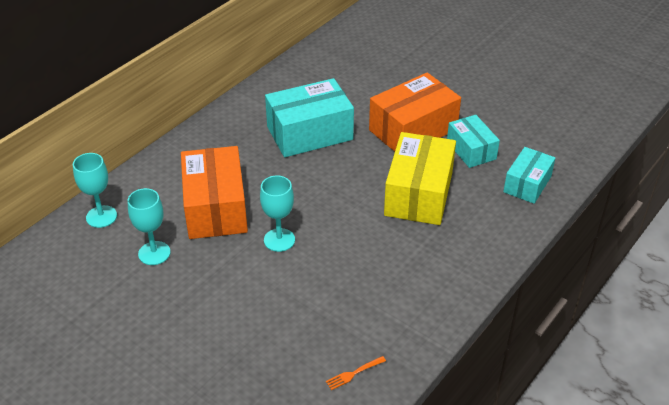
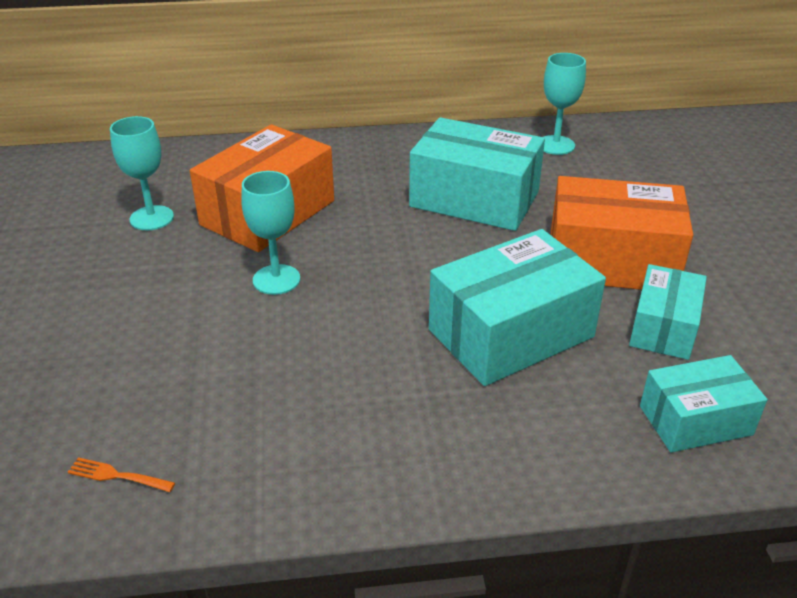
camera: 45 degrees right, 5 degrees down
(101, 216) = (165, 163): turquoise goblet -> turquoise goblet (555, 145)
(418, 194) = (511, 333): yellow box -> turquoise box

